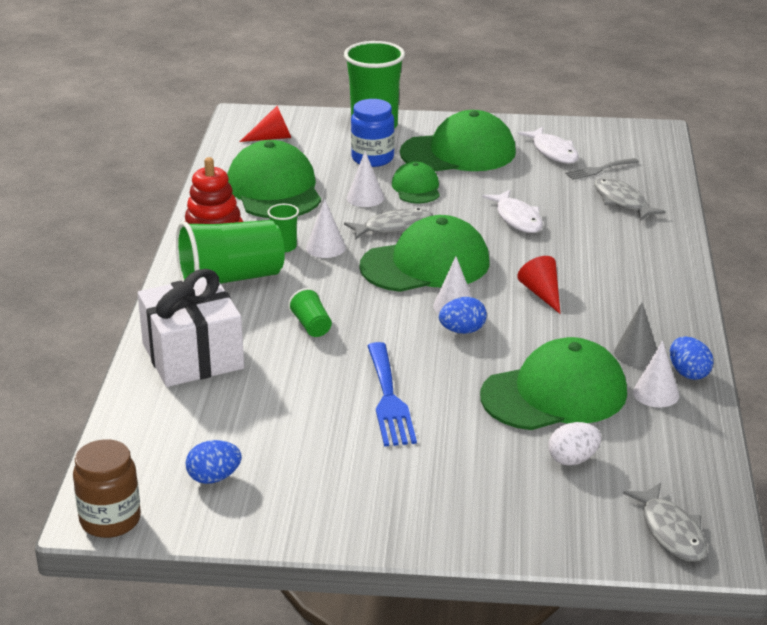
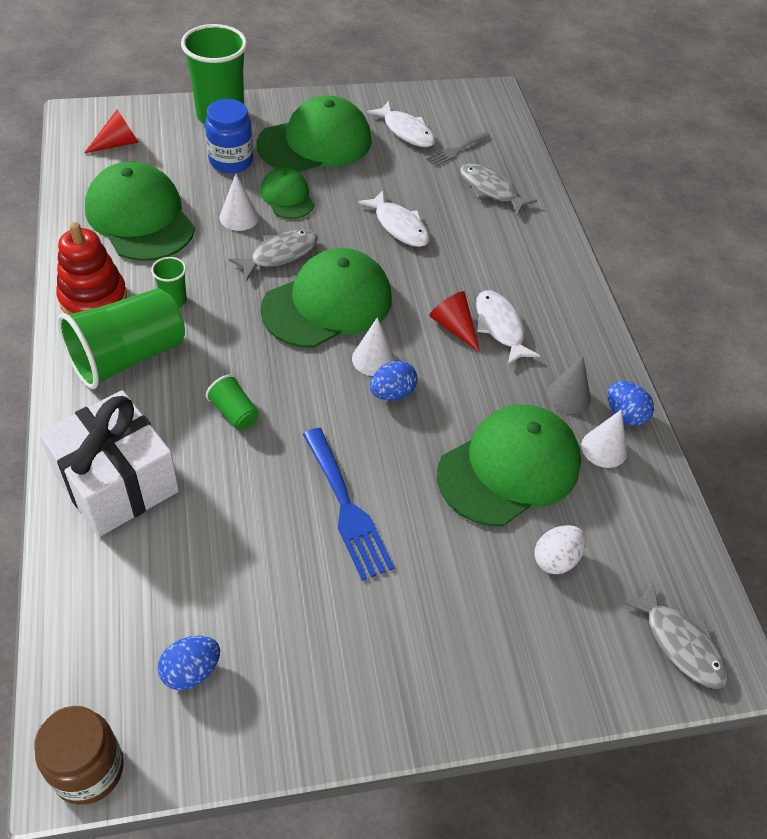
camera: 20 degrees left, 20 degrees up
(325, 247) = (217, 294): white cone -> none
(588, 299) = (500, 327): none -> white fish

